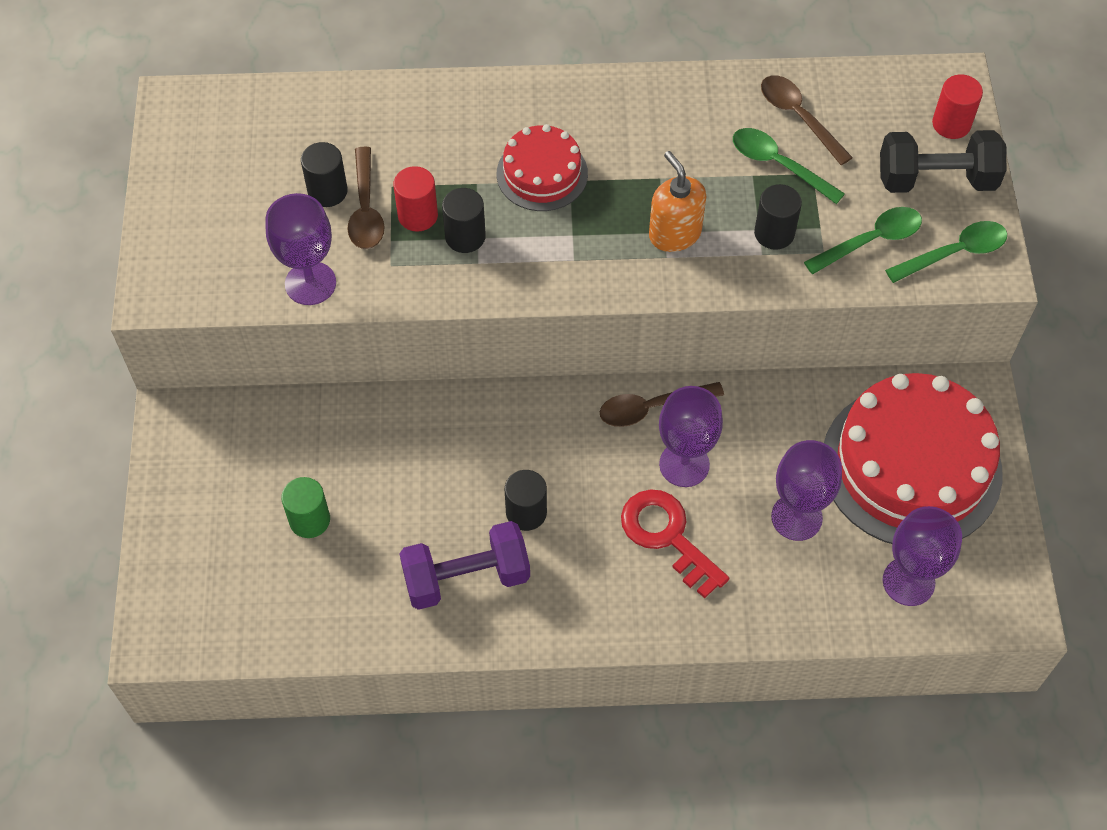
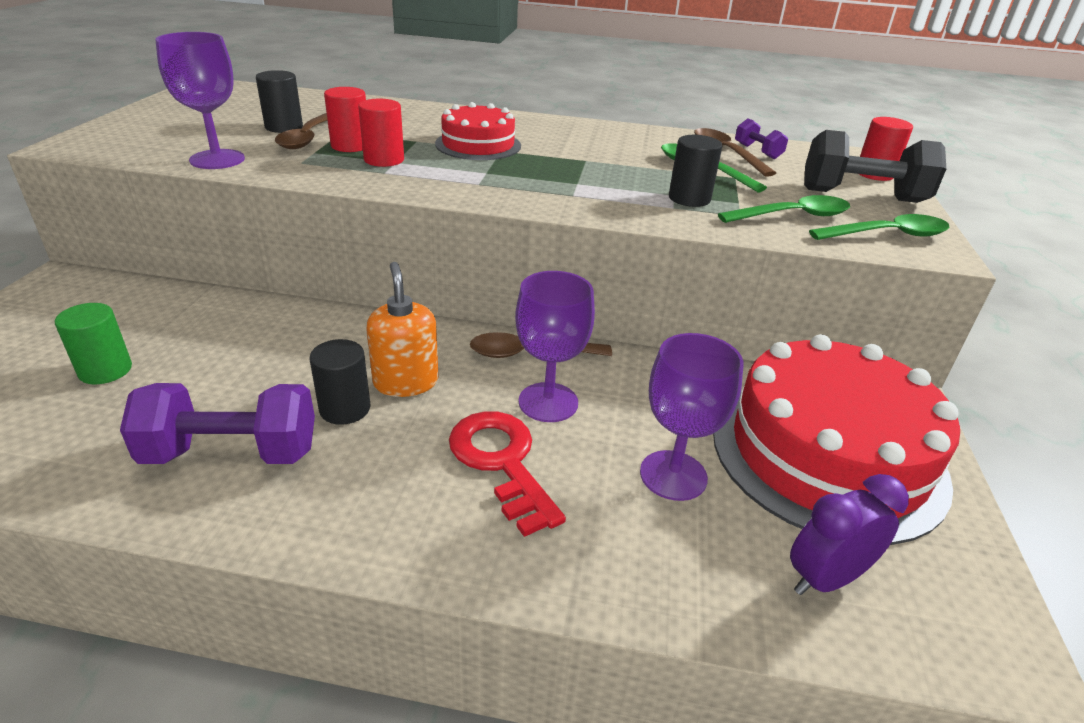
camera: 10 degrees right, 25 degrees down
(465, 237) = (384, 160): black cylinder -> red cylinder
(674, 233) = (587, 185): orange soap dispenser -> orange soap dispenser (406, 382)
(831, 102) = (757, 151): none -> purple dumbbell
(908, 581) = (825, 579): purple goblet -> purple clock

